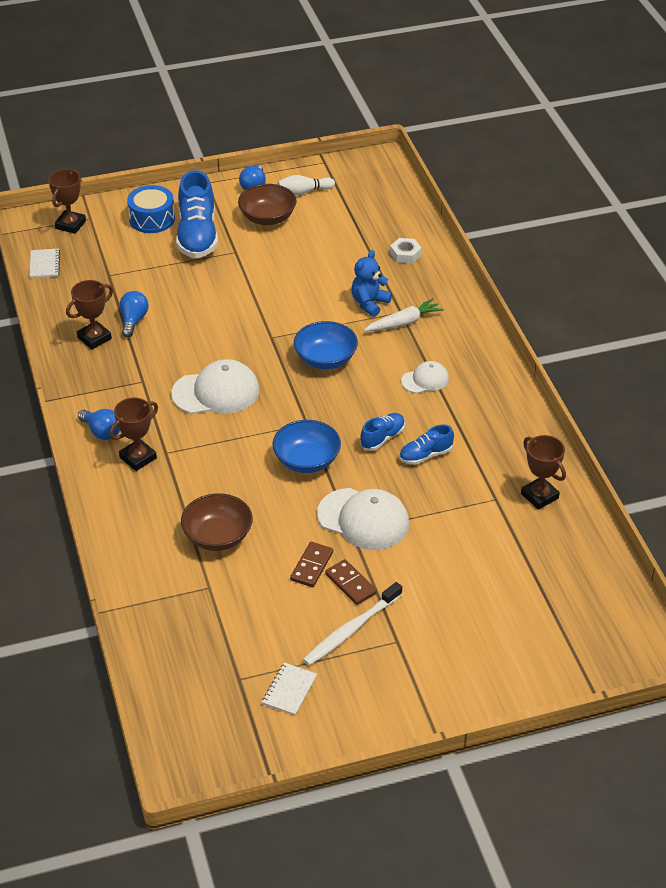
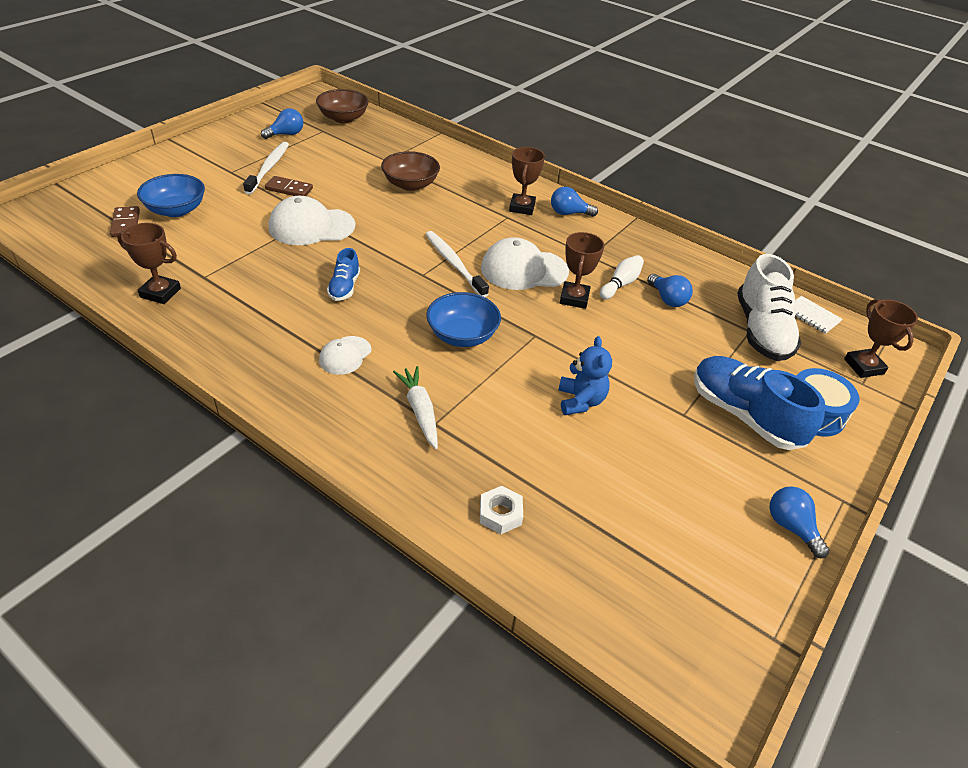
camera: 140 degrees right, 0 degrees up
(94, 338) = (673, 272): brown trophy -> brown trophy (574, 298)
(100, 272) = (761, 331): none -> white shoe
(216, 392) = (524, 269): white cap -> white cap turned 45 degrees clockwise
(267, 218) = (712, 482): brown bowl -> brown bowl (343, 118)
(269, 423) = (454, 263): none -> white toothbrush
(289, 690) = (286, 134): white notebook -> blue light bulb
(304, 192) = (727, 554): white bowling pin -> white bowling pin (620, 284)
(306, 460) = (394, 248): blue bowl -> blue bowl (176, 210)
(311, 566) = (327, 189): brown domino -> brown domino (126, 223)
(369, 303) = (478, 418): blue teddy bear -> blue teddy bear (580, 401)
(403, 322) = (420, 411): white carrot -> white carrot turned 135 degrees clockwise
(425, 455) = (293, 288): blue shoe -> none

